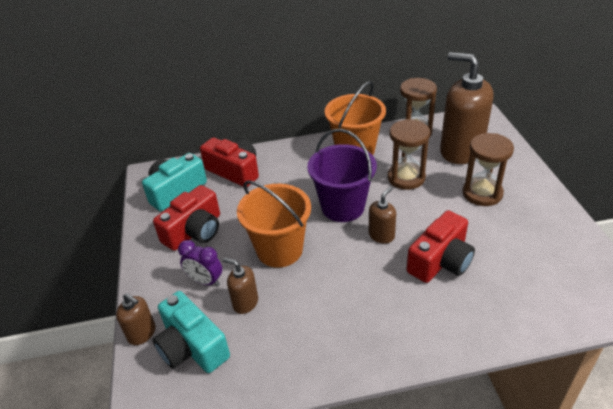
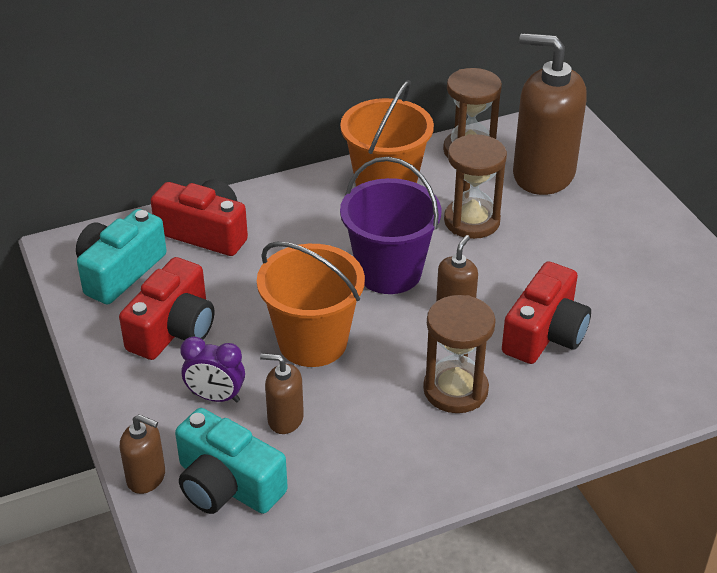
camera: 15 degrees left, 0 degrees up
(482, 193) = (584, 235): brown hourglass -> brown hourglass (455, 390)

